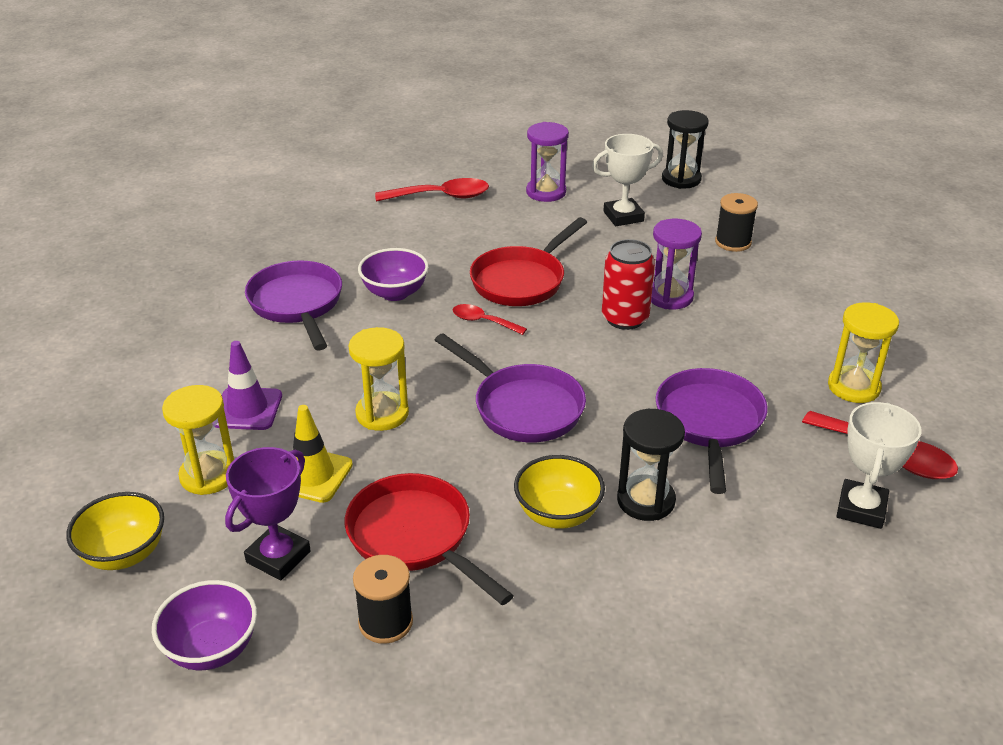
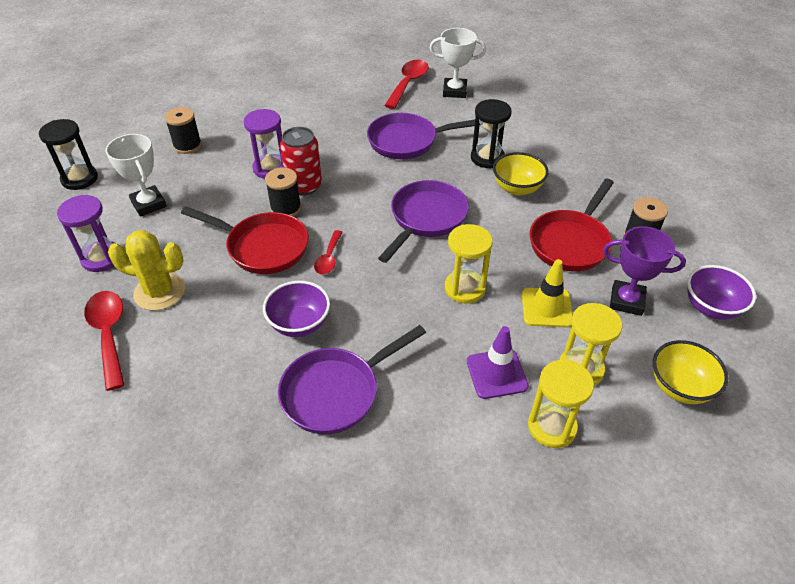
camera: 105 degrees left, 10 degrees up
(483, 220) = (160, 292): none -> yellow cactus
(585, 301) = (286, 208): none -> black spool
(853, 387) = (352, 94): yellow hourglass -> yellow hourglass (552, 427)

